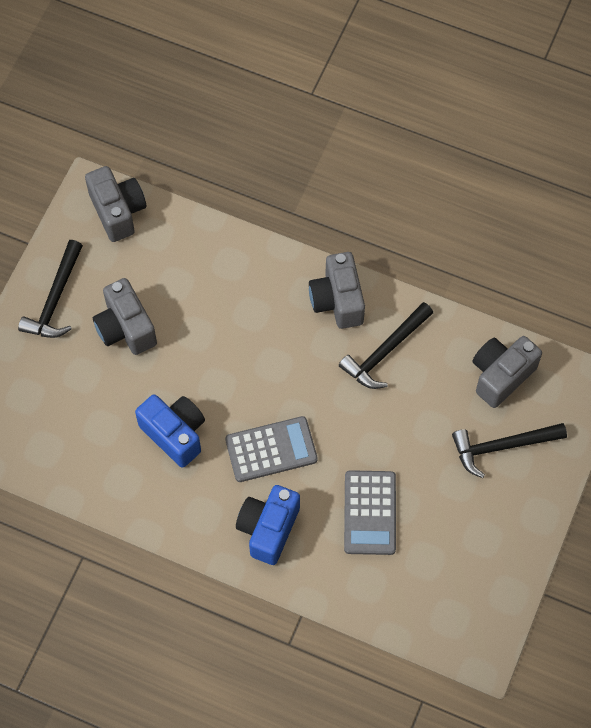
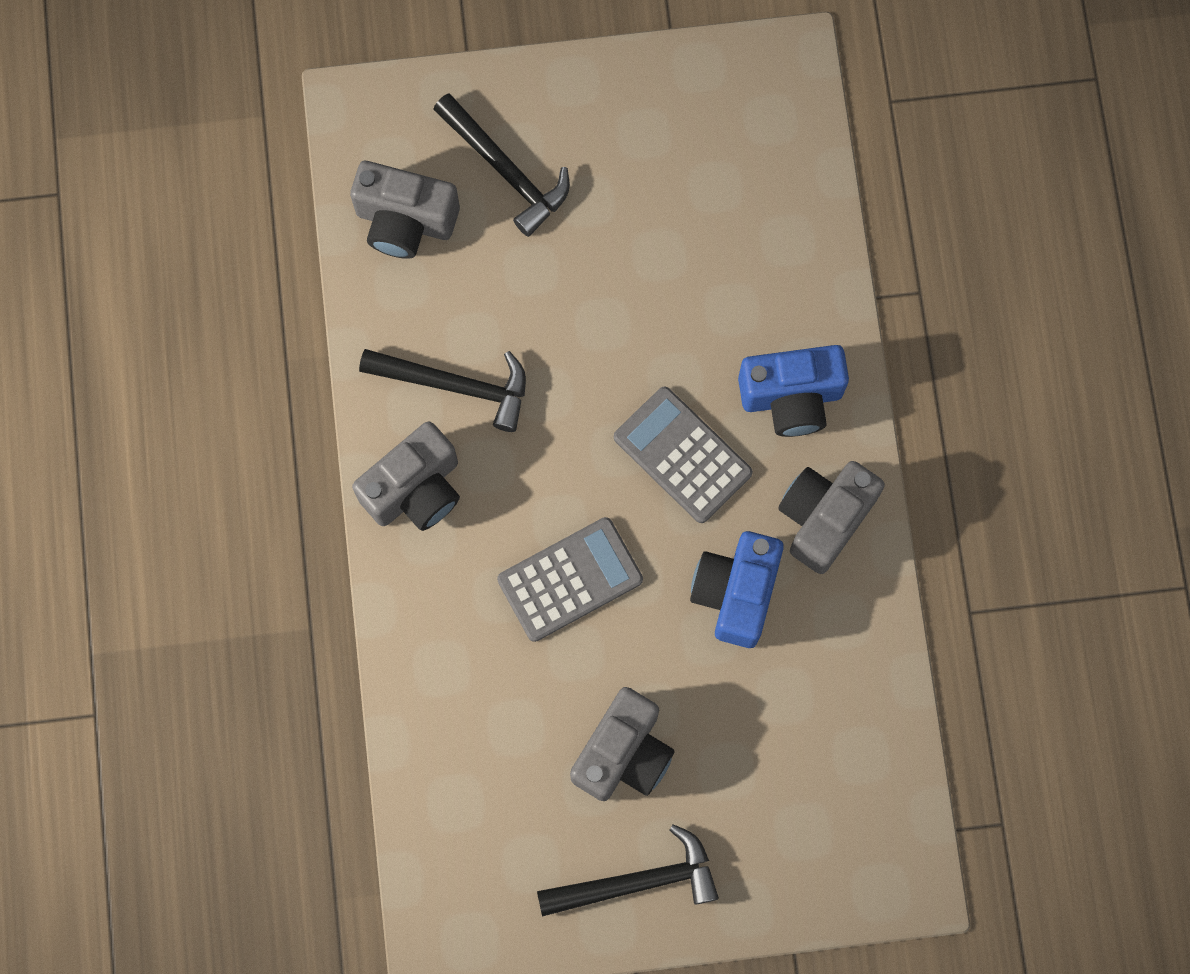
camera: 120 degrees left, 10 degrees up
(118, 211) = (449, 879): grey camera -> grey camera (824, 518)
(369, 513) = (693, 285): grey calculator -> grey calculator (570, 580)

